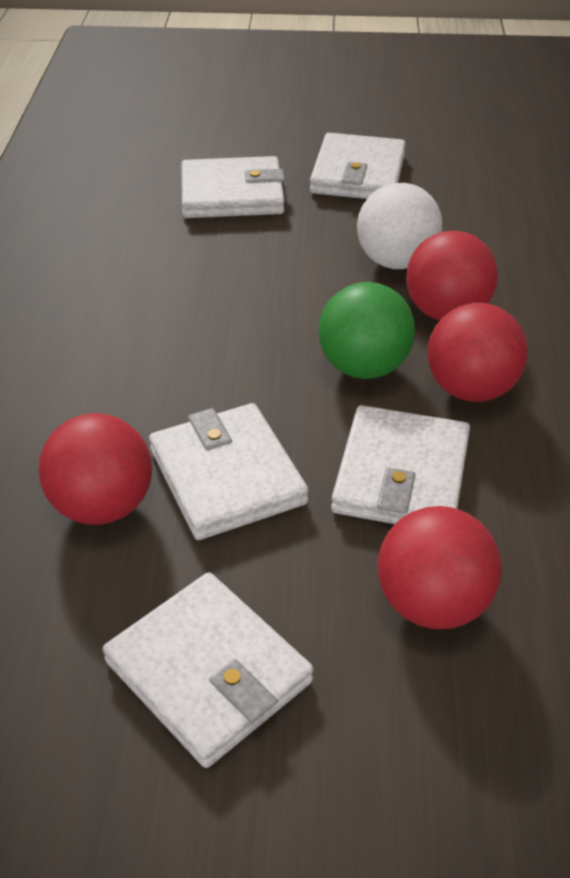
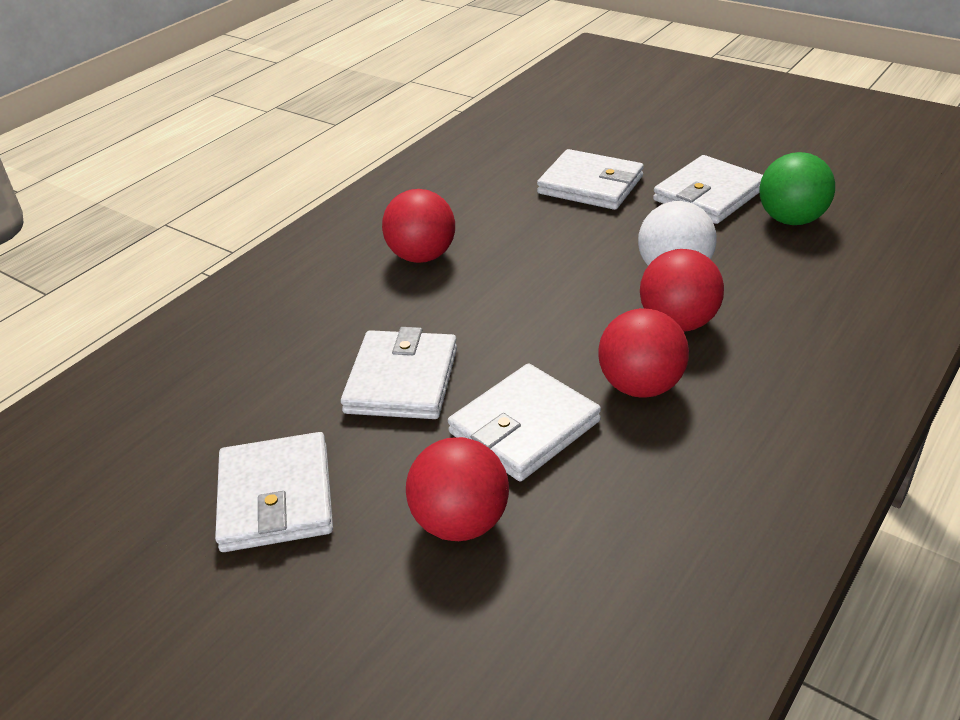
camera: 35 degrees right, 5 degrees down
(103, 506) = (308, 368): red ball -> red ball (422, 256)
(363, 367) = (570, 341): green ball -> green ball (791, 220)

